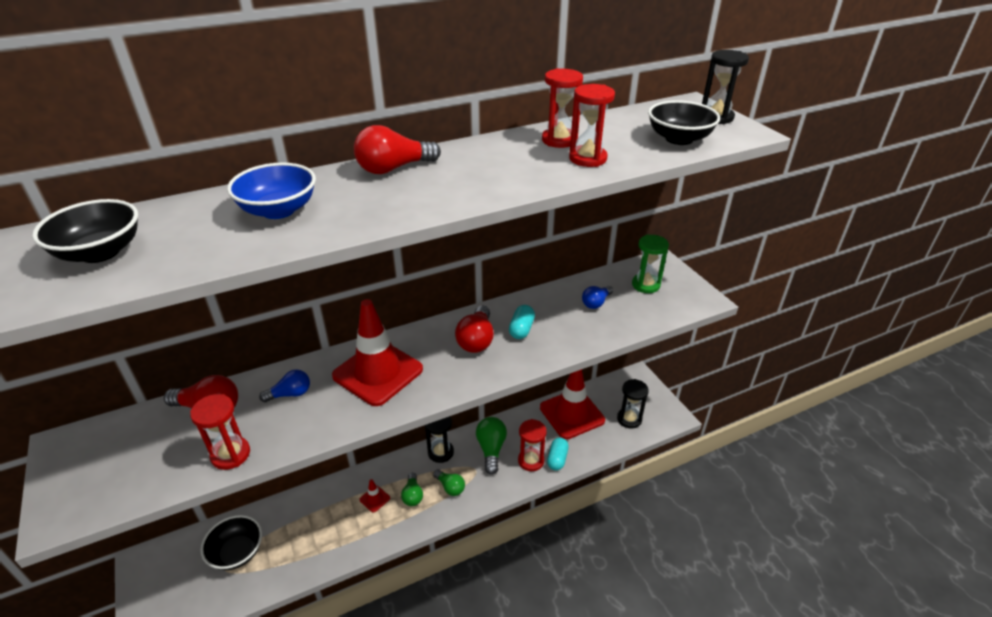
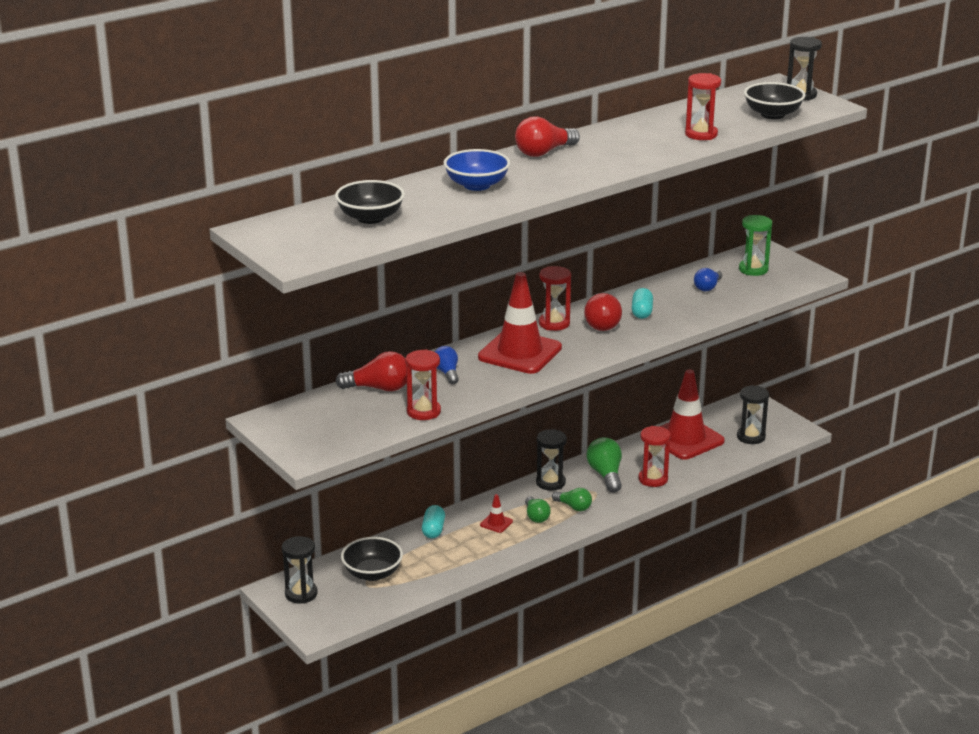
camera: 10 degrees left, 10 degrees down
(160, 572) = (301, 594): none -> black hourglass
(290, 394) = (447, 373): blue light bulb -> blue light bulb turned 75 degrees counterclockwise
(557, 459) = (681, 475): turquoise capsule -> turquoise capsule (433, 530)
(559, 140) = (670, 122): red hourglass -> red hourglass (554, 323)

